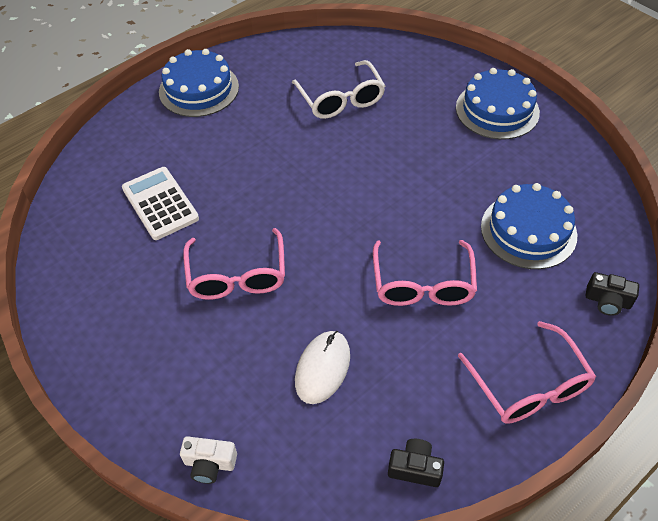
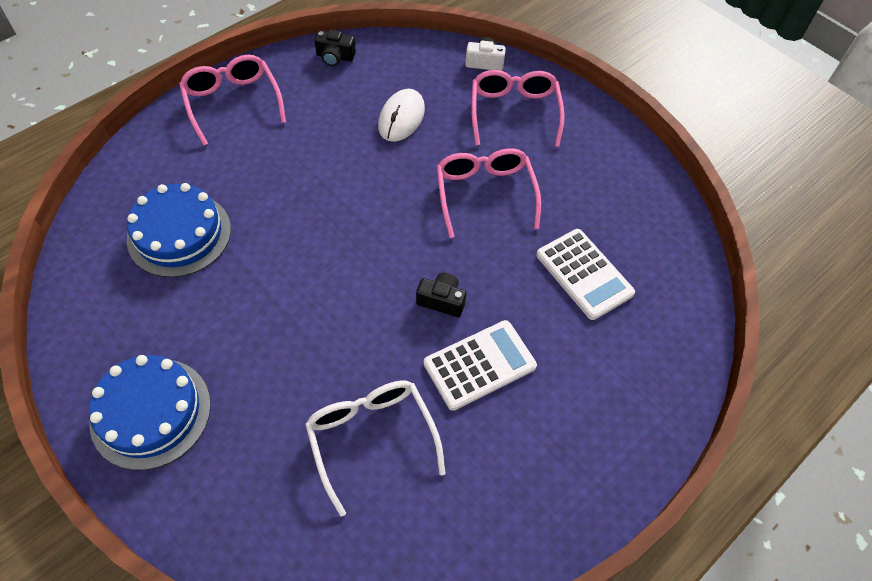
camera: 175 degrees right, 5 degrees up
(199, 89) = (583, 463): blue cake -> none
(261, 139) = (479, 365): none -> white calculator
(423, 284) = (304, 182): pink glasses -> pink glasses (514, 112)
(607, 301) = (133, 164): black camera -> black camera (441, 300)

